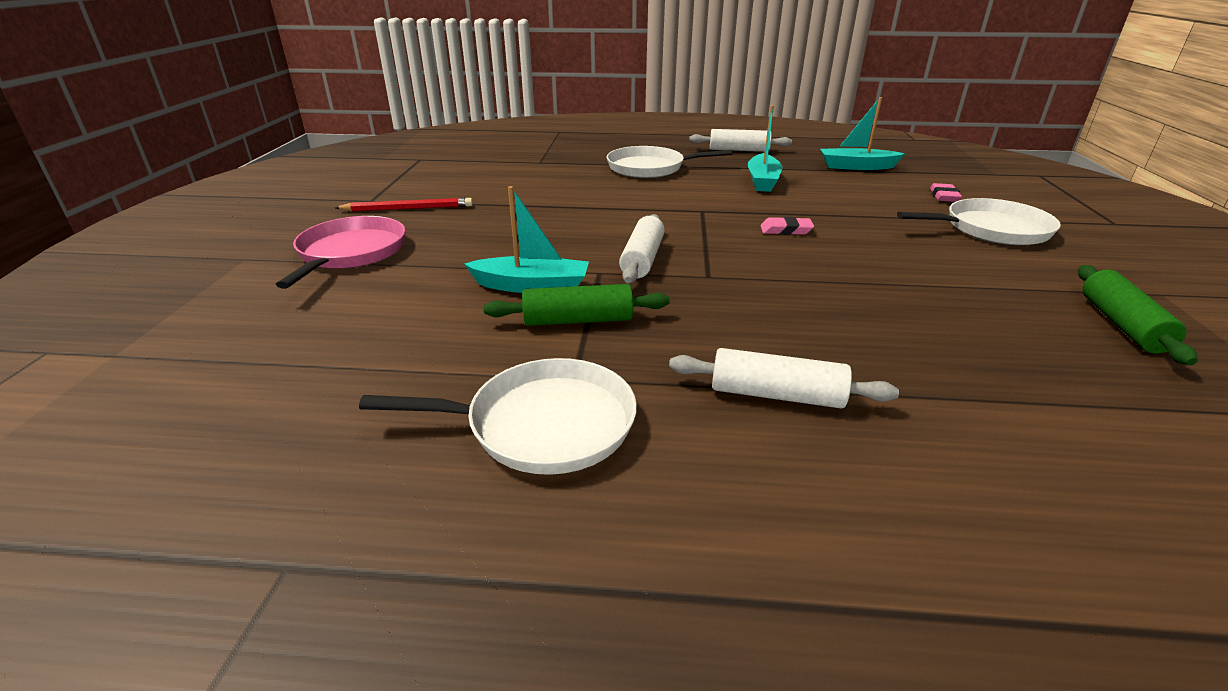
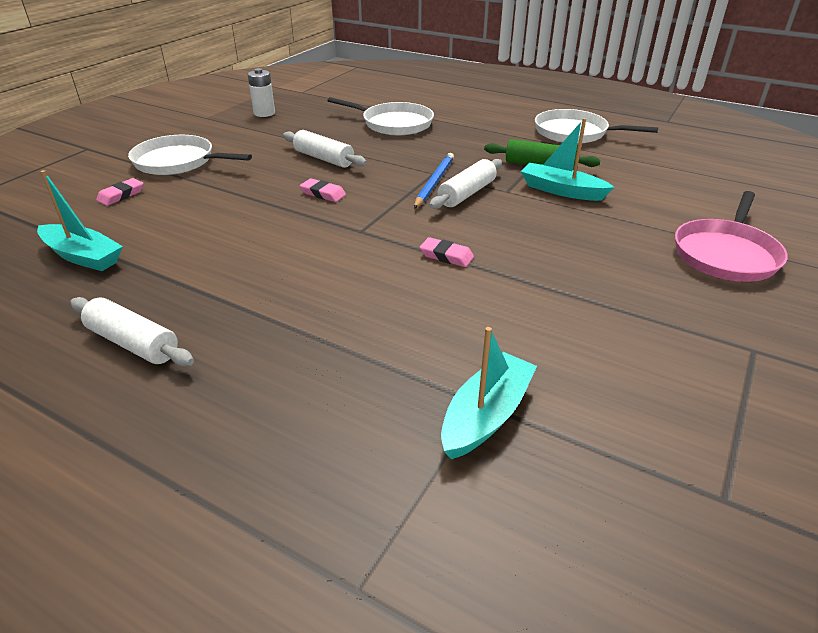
camera: 155 degrees left, 5 degrees up
(407, 208) = (692, 314): red pencil -> none
(611, 208) = (446, 256): none -> pink eraser
(650, 168) = (325, 327): white pan -> white pan (394, 124)
(692, 264) = (434, 182): none -> blue pencil
(762, 181) = (232, 259): turquoise boat -> turquoise boat (486, 415)
(776, 395) = (466, 123): white rolling pin -> white rolling pin (324, 158)
(1122, 325) = (264, 113): green rolling pin -> white battery

